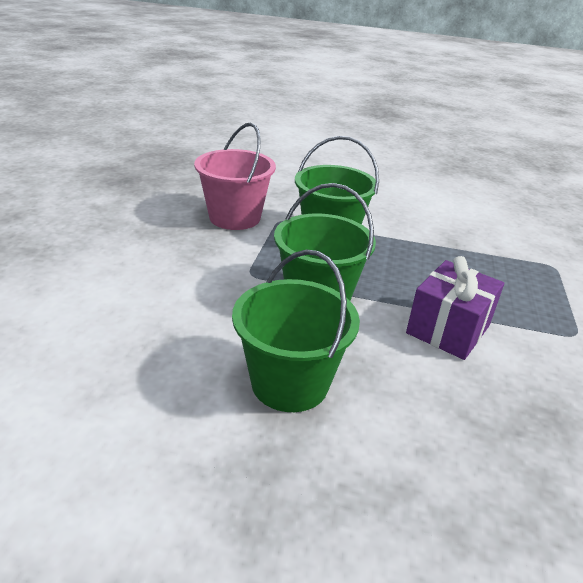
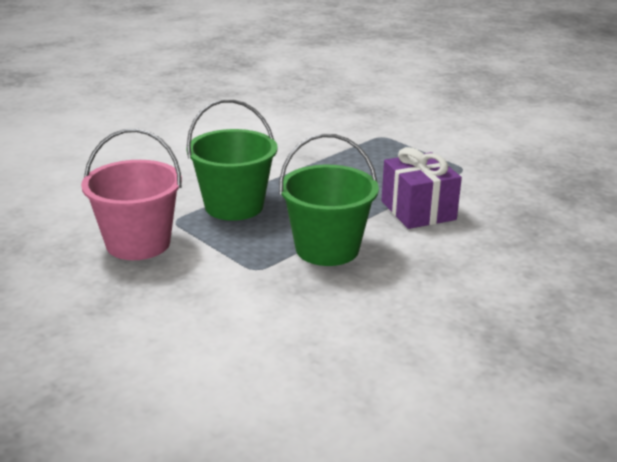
camera: 55 degrees left, 5 degrees down
(290, 383) = (425, 301): green bucket -> none

